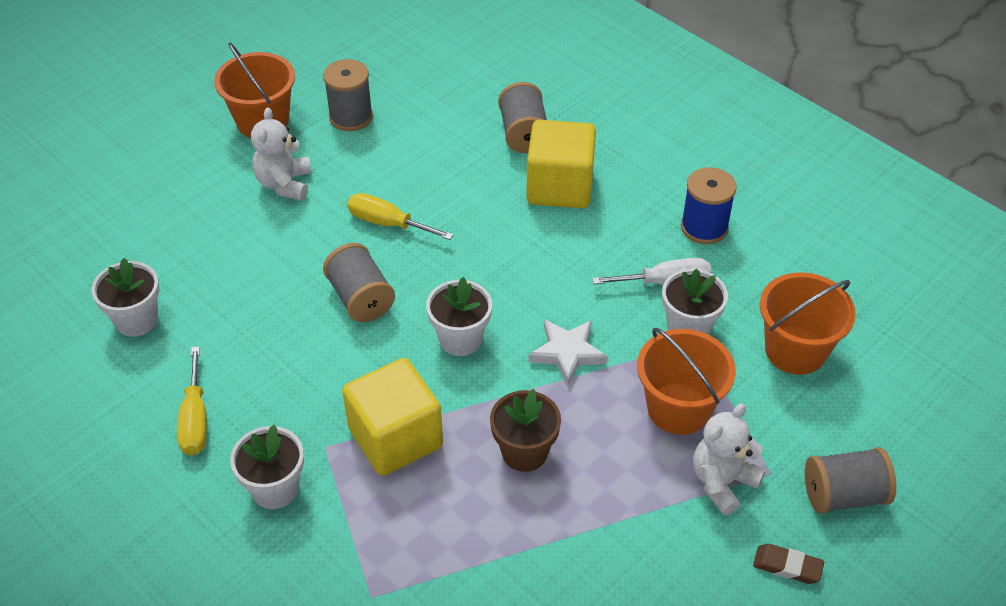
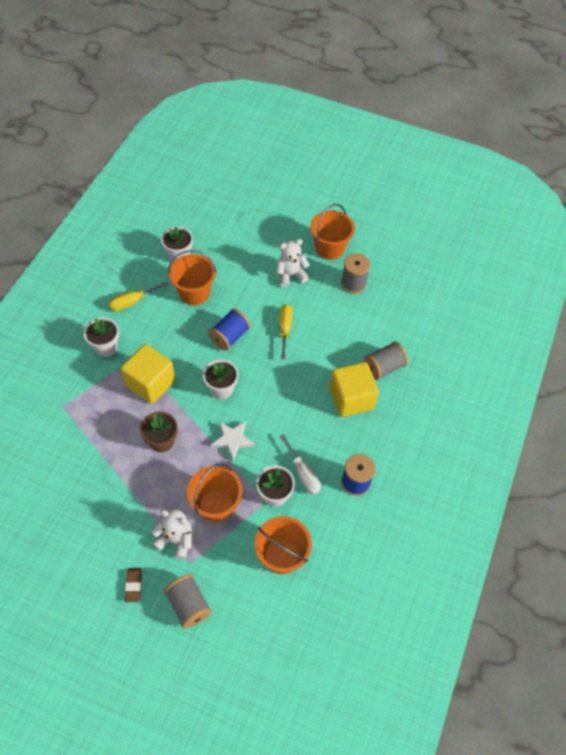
camera: 65 degrees right, 10 degrees up
(236, 321) = (194, 293): none -> orange bucket
(361, 298) = (230, 336): grey spool -> blue spool

